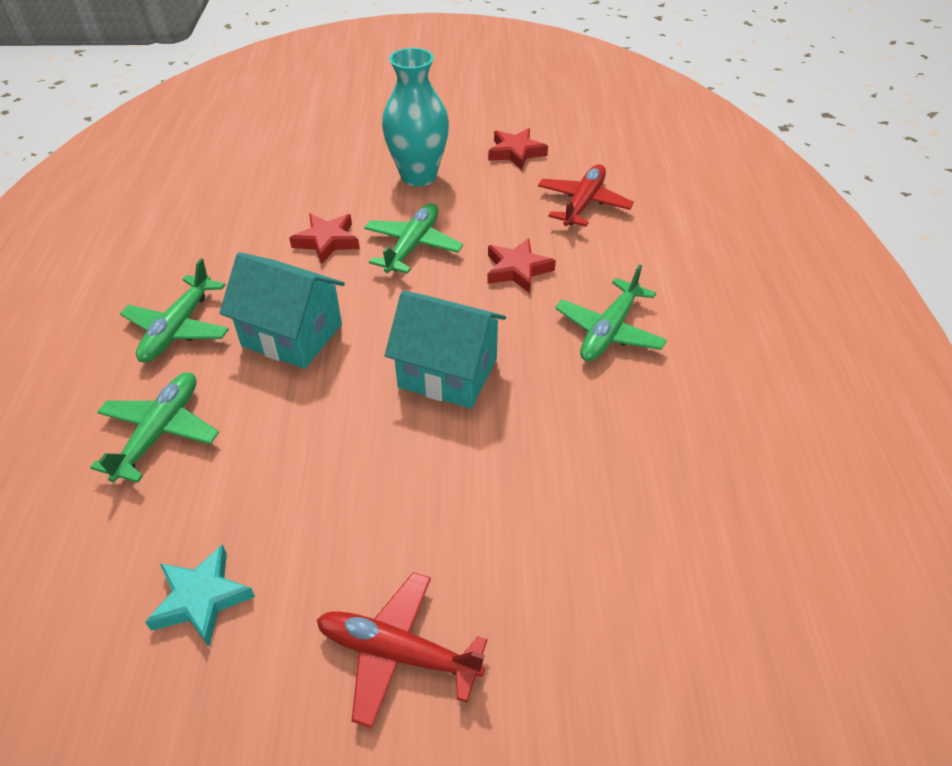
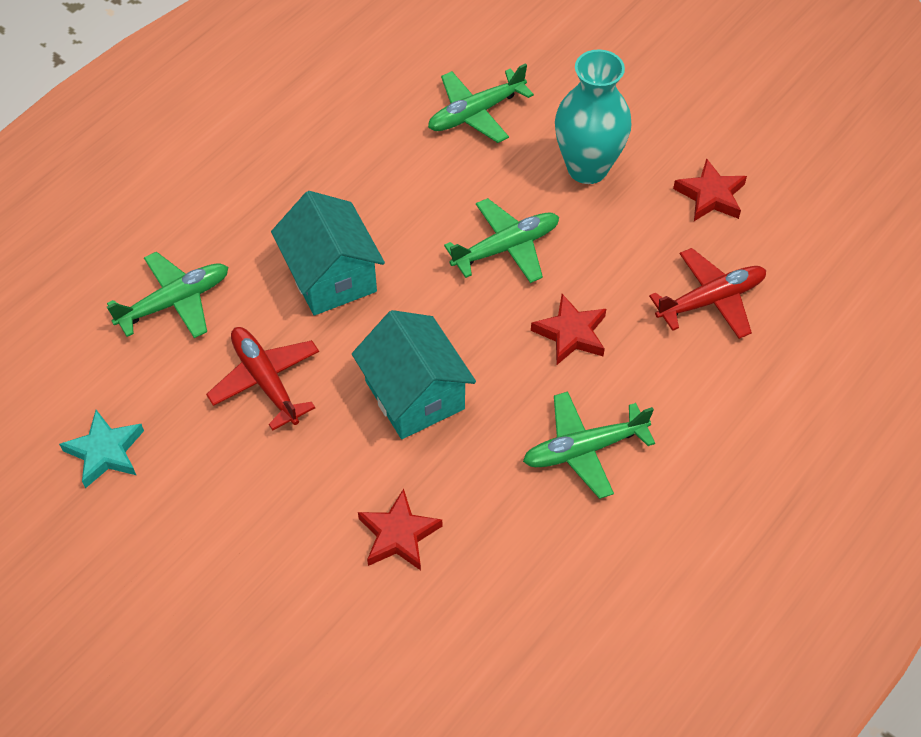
camera: 40 degrees right, 10 degrees up
(178, 328) = (256, 213): green plane -> green plane (476, 113)
(327, 241) = (439, 195): red star -> red star (398, 535)
(398, 653) = (185, 581): red plane -> red plane (265, 381)

